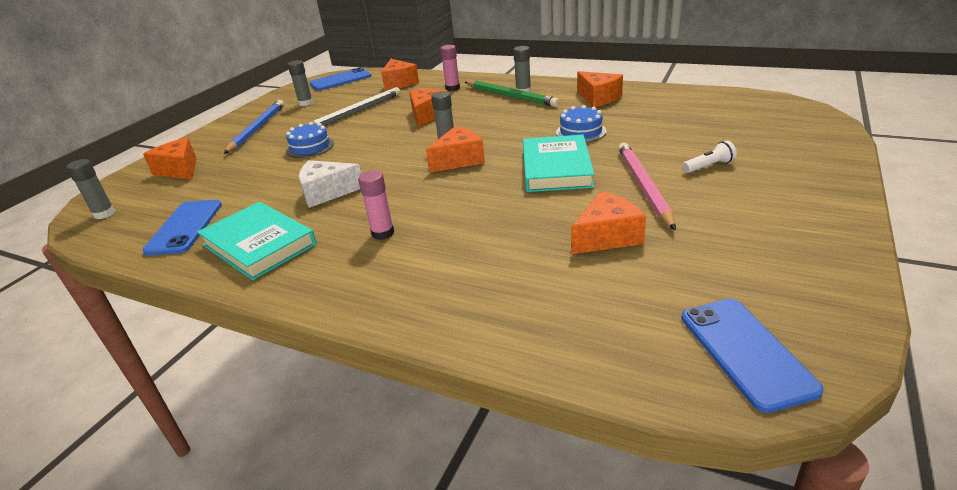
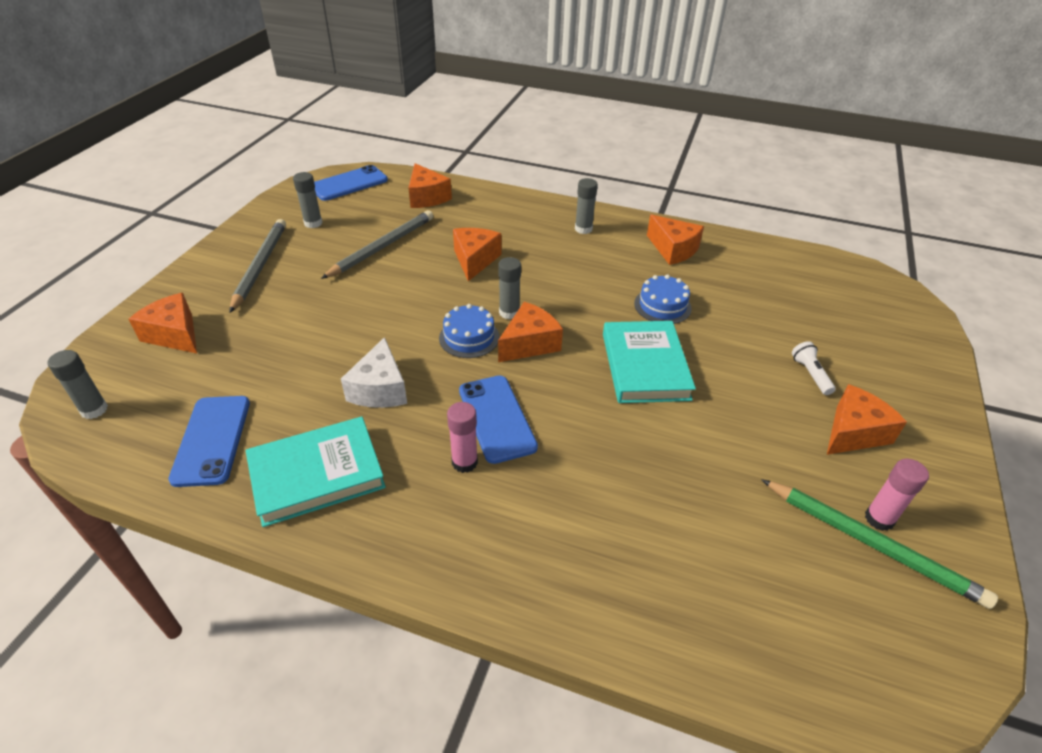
camera: 10 degrees left, 10 degrees up
(257, 129) = (260, 266): blue pencil -> grey pencil
(259, 244) = (317, 474): turquoise book -> turquoise book turned 60 degrees counterclockwise
(310, 147) = (339, 306): blue cake -> blue cake (469, 337)
(326, 193) = (380, 389): white cheese -> white cheese turned 75 degrees counterclockwise
(452, 88) = (496, 214): pink glue stick -> pink glue stick (879, 519)
(510, 96) = (569, 236): green pencil -> green pencil (871, 544)
(607, 237) = (718, 479): orange cheese -> orange cheese (853, 432)
(644, 186) = (746, 402): pink pencil -> none
(709, 166) = (810, 374): white flashlight -> white flashlight turned 75 degrees counterclockwise
(745, 352) = (881, 652): blue phone -> blue phone (497, 418)

